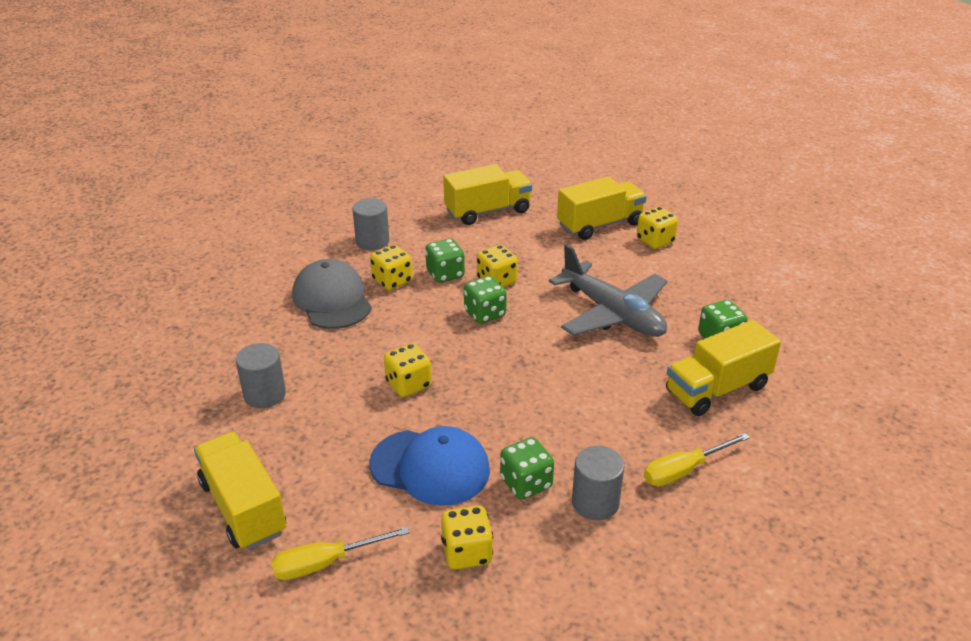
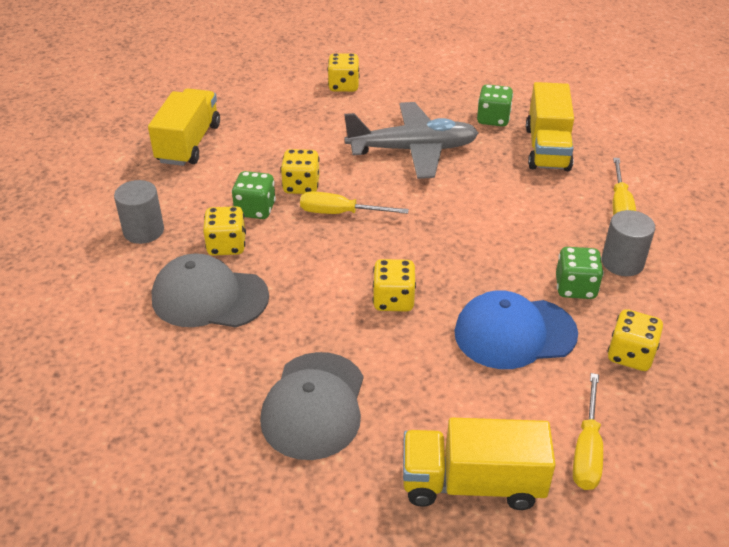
camera: 55 degrees left, 5 degrees up
(265, 394) = (314, 405): grey cylinder -> grey cap
(430, 467) = (514, 333): blue cap -> blue cap turned 150 degrees counterclockwise
(485, 313) = (340, 213): green dice -> yellow screwdriver
(600, 225) = (288, 99): yellow truck -> none

